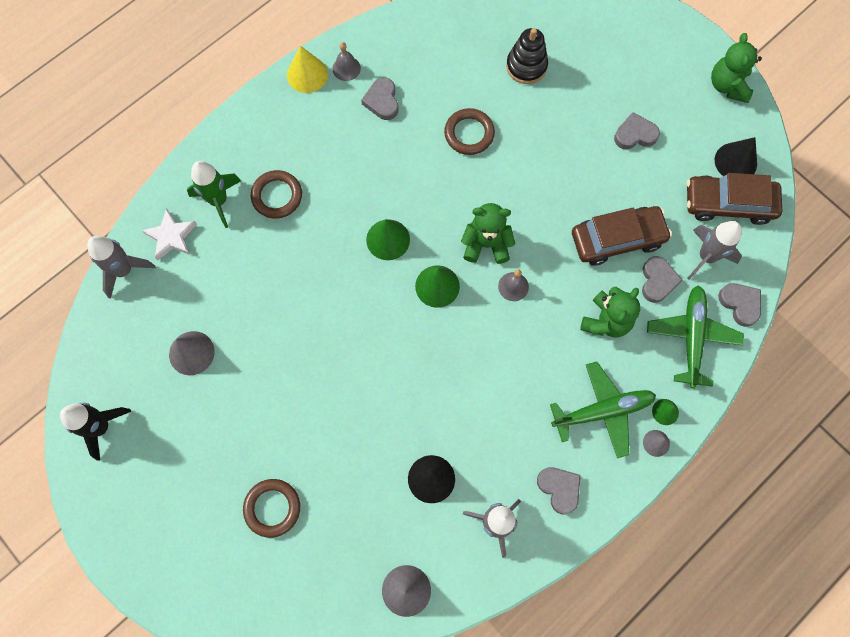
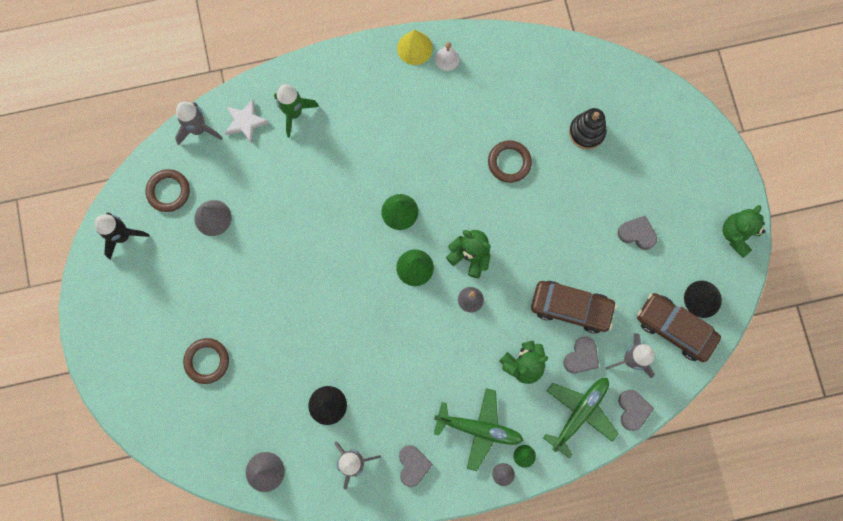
camera: 30 degrees right, 5 degrees up
(277, 196) = (338, 133): brown ring -> brown ring (168, 191)
(346, 68) = (447, 59): grey bell -> white bell
(382, 101) = (459, 100): grey heart -> none

